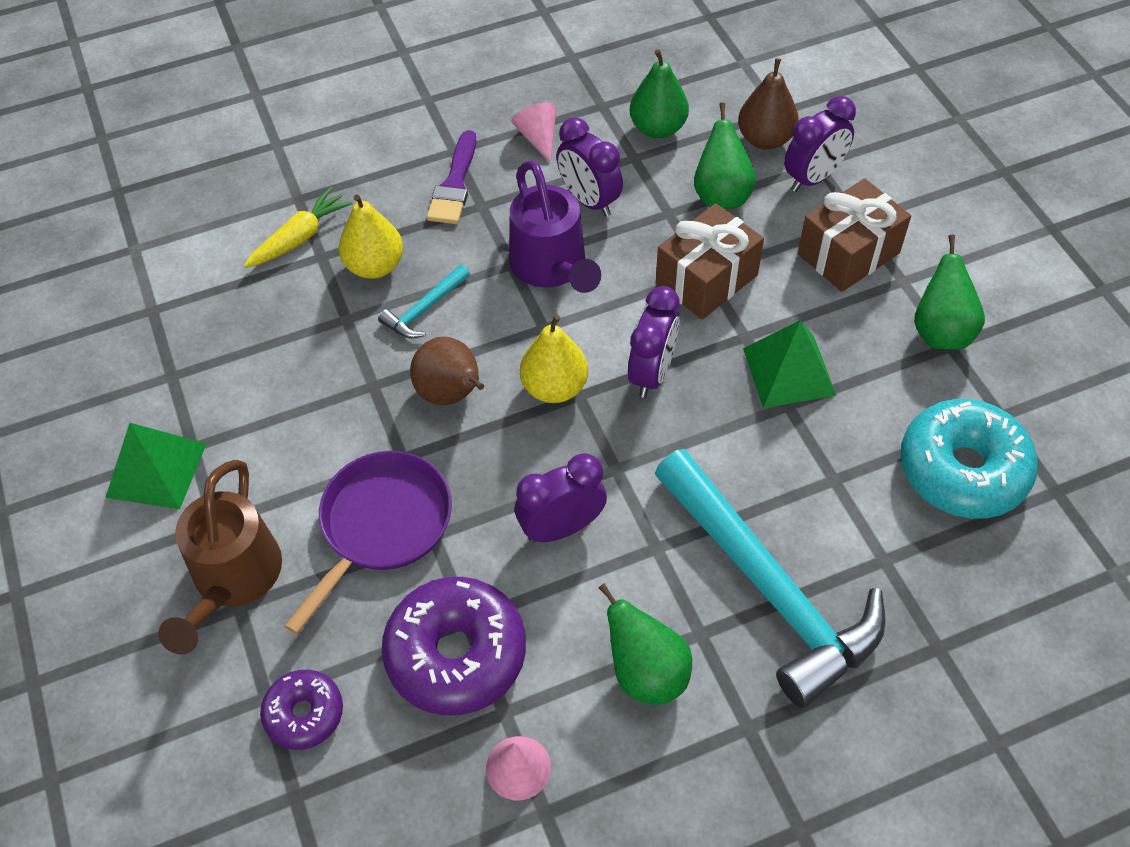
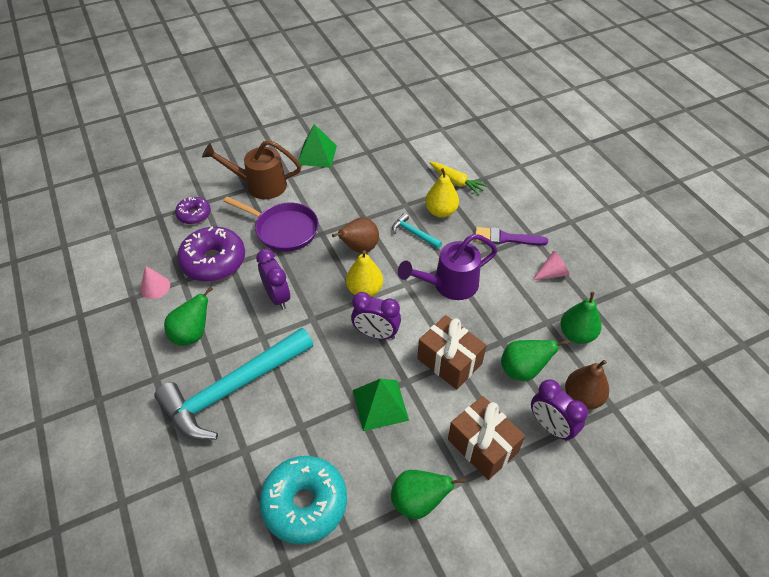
camera: 85 degrees right, 5 degrees down
(589, 201) = (504, 300): purple clock -> none

